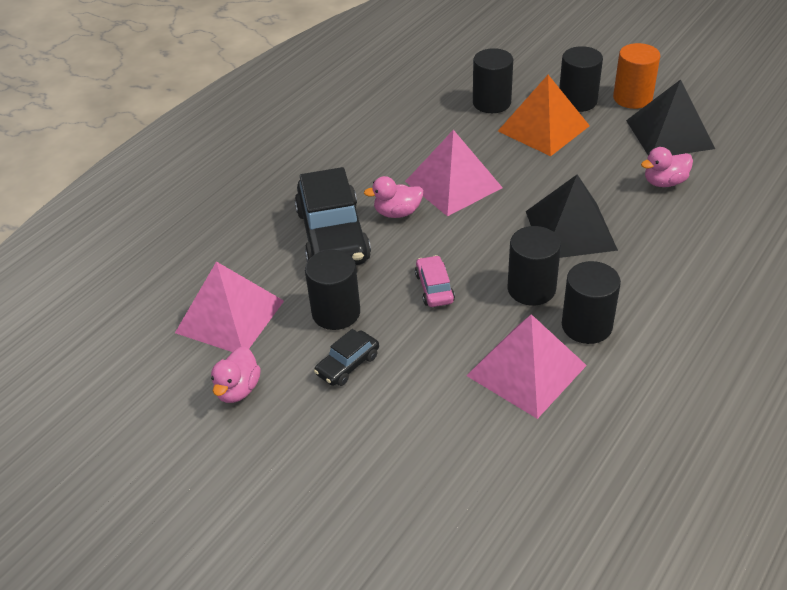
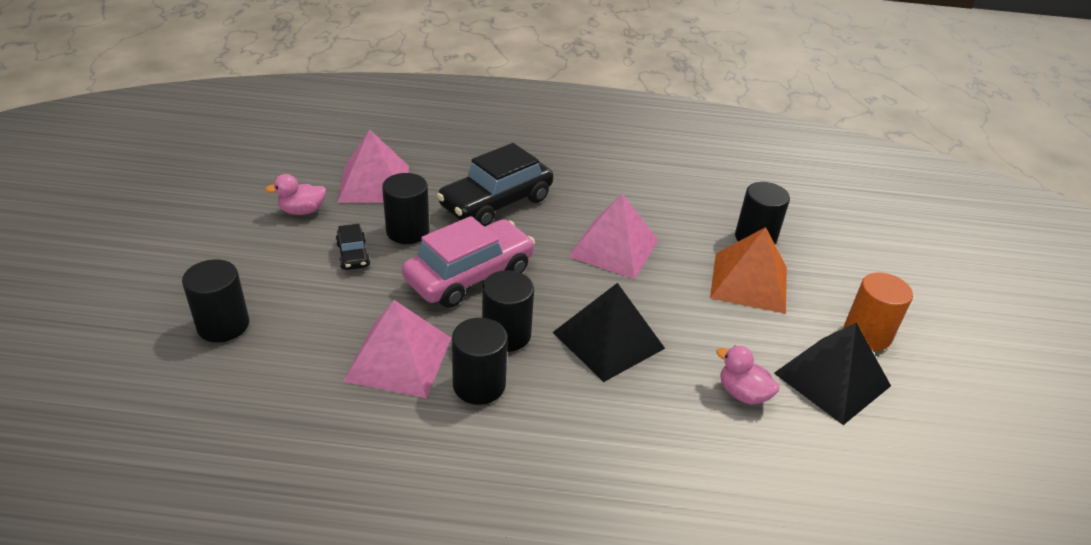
camera: 55 degrees right, 5 degrees down
(348, 365) = (353, 255): black car -> black car turned 120 degrees counterclockwise
(397, 213) = (550, 227): pink duck -> none
(434, 288) = (469, 275): pink car -> pink car, size x2.14
(577, 101) = (818, 294): black cylinder -> black cylinder (223, 325)

